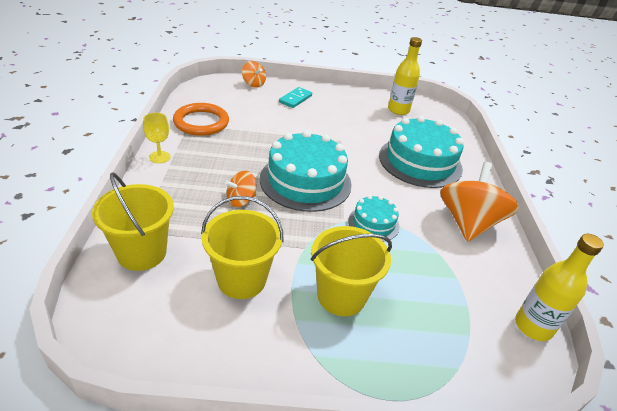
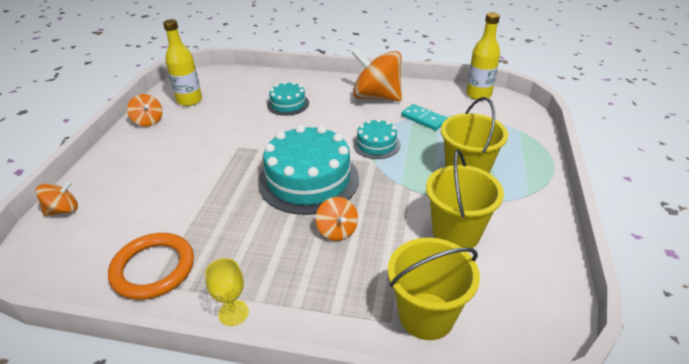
camera: 75 degrees left, 0 degrees up
(295, 99) = (128, 173): turquoise domino -> turquoise domino (423, 119)
(360, 97) = (148, 121): none -> orange spinning top
(420, 162) = (288, 104): turquoise cake -> turquoise cake, size x0.51

